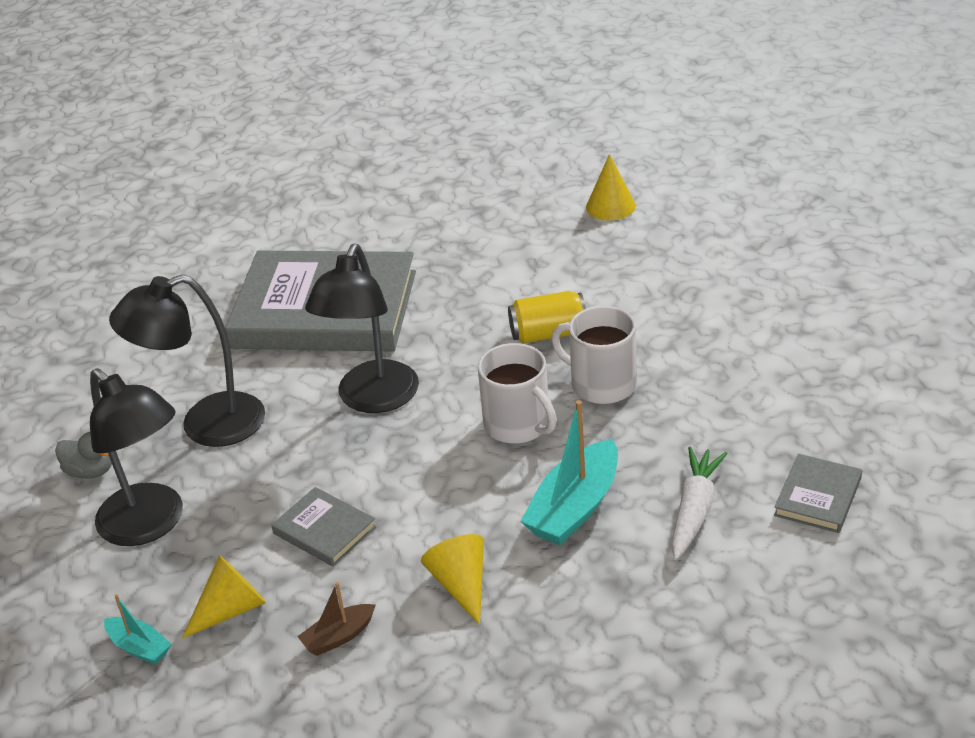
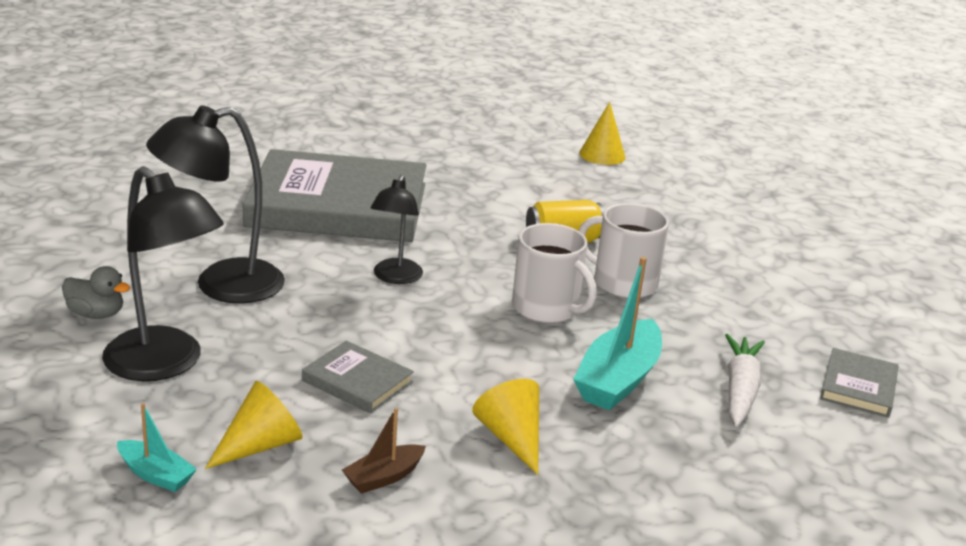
camera: 10 degrees left, 10 degrees down
(372, 399) = (395, 277): black lamp -> black lamp, size x0.60

